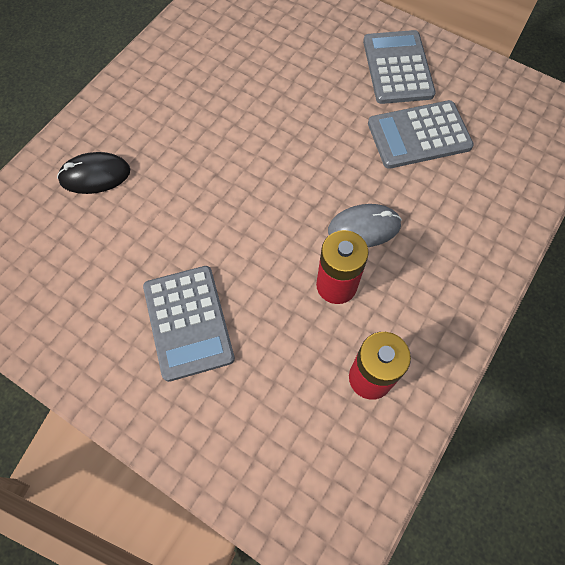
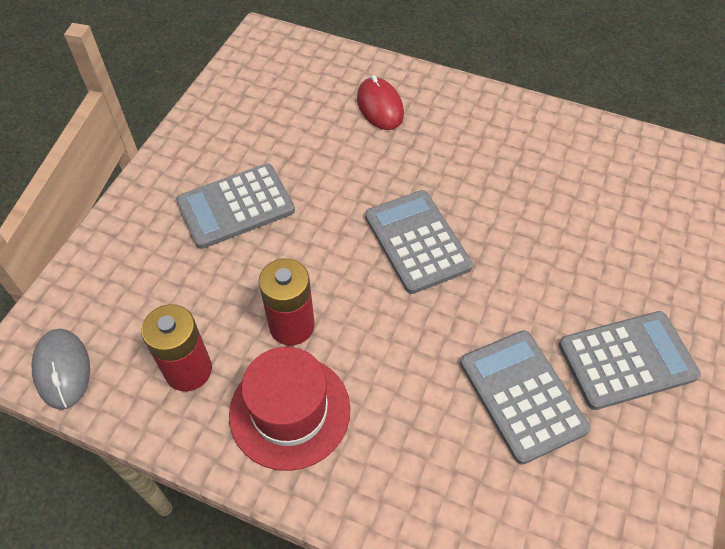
camera: 80 degrees right, 10 degrees down
(95, 175) = (380, 106): black mouse -> red mouse
(266, 175) = (417, 241): none -> grey calculator
(364, 228) = (369, 345): grey mouse -> grey mouse (62, 370)
(418, 296) = (290, 411): none -> red hat

